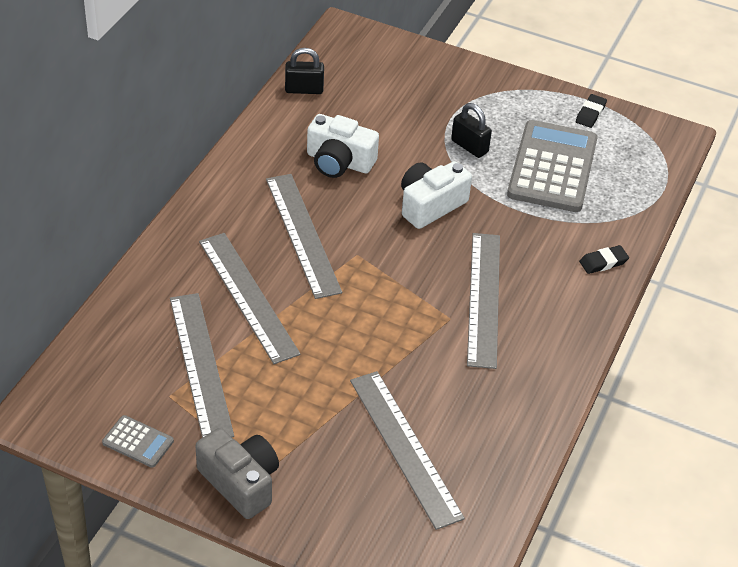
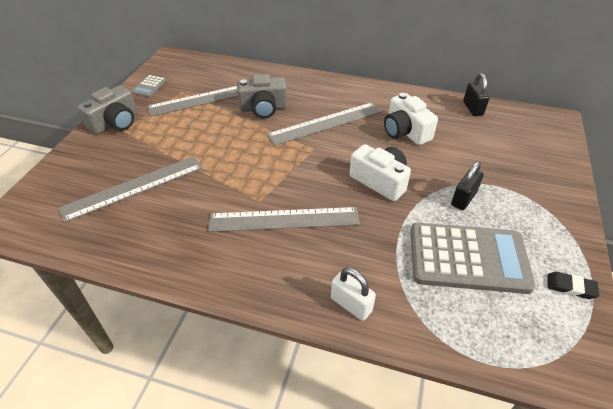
camera: 85 degrees right, 0 degrees up
(248, 296) = (263, 108): grey ruler -> grey camera
(339, 162) = (405, 131): white camera -> white camera turned 45 degrees counterclockwise
(603, 262) = (351, 304): black eraser -> white padlock

